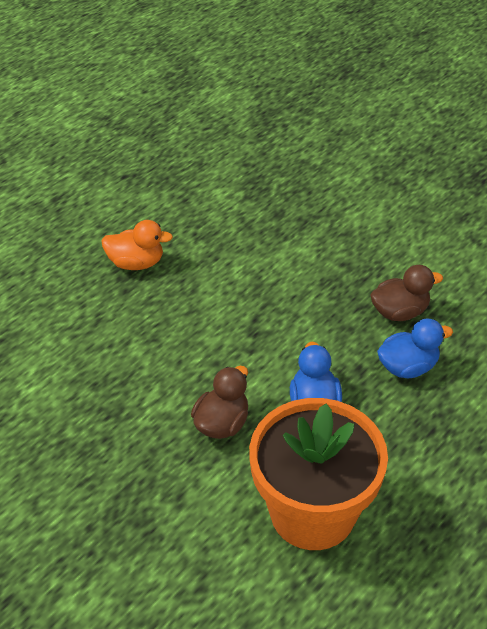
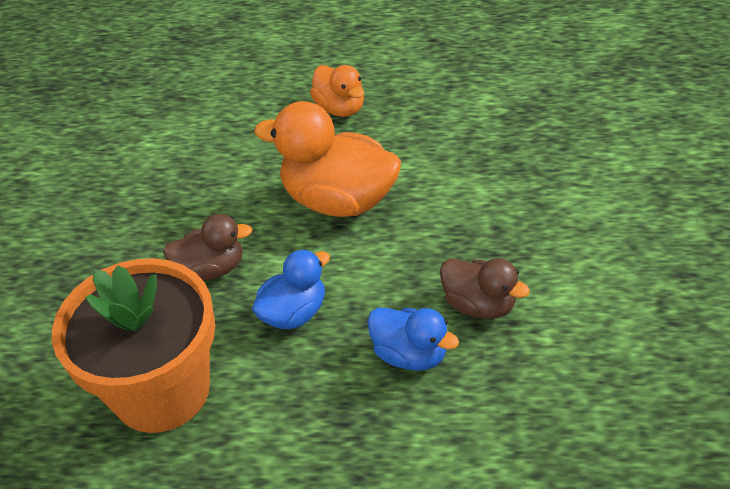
camera: 55 degrees right, 0 degrees up
(231, 319) = (338, 200): none -> orange duck

